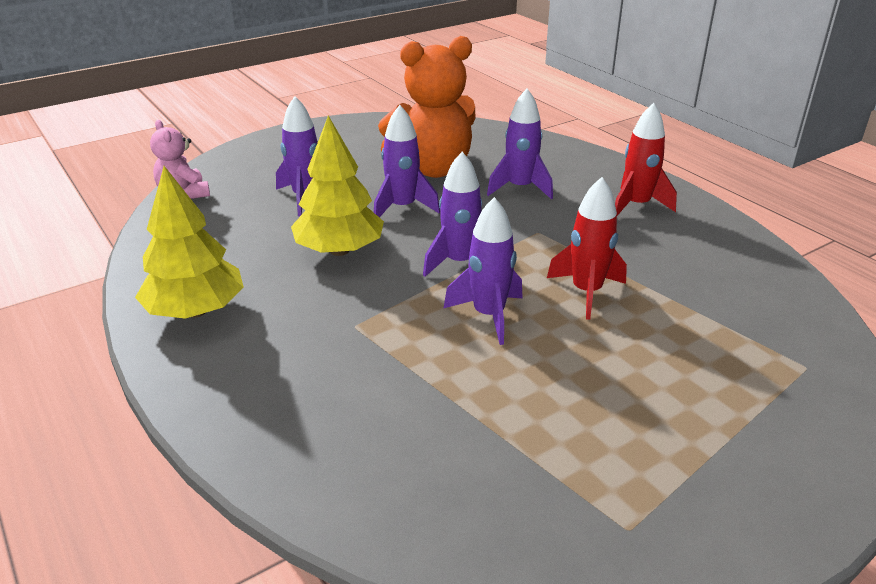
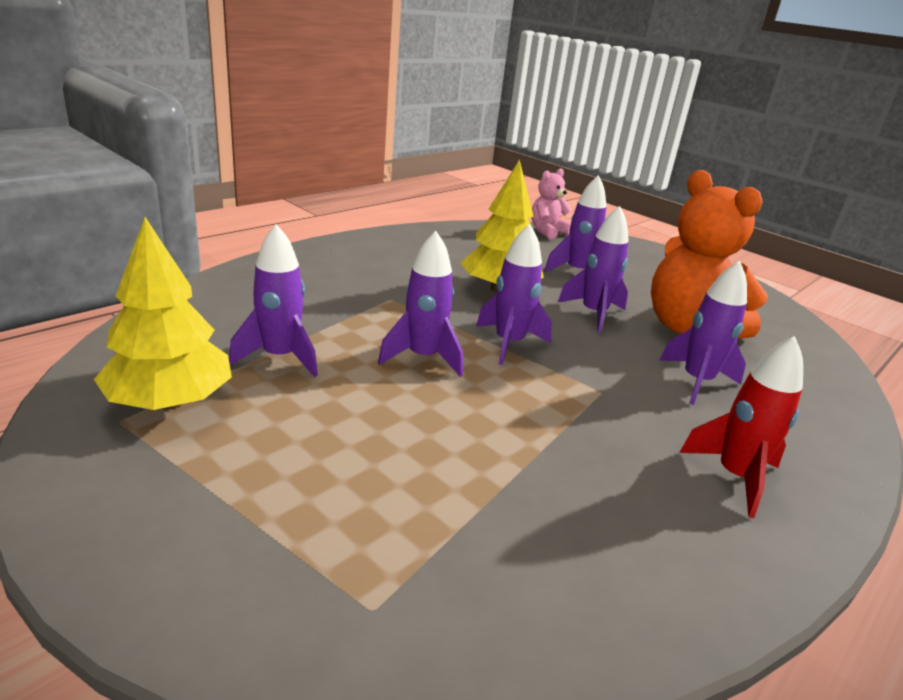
camera: 75 degrees right, 5 degrees down
(195, 311) = (394, 247): yellow tree -> yellow tree (170, 401)
(492, 412) = (280, 357): none -> purple rocket
(586, 292) = (488, 418): red rocket -> none

